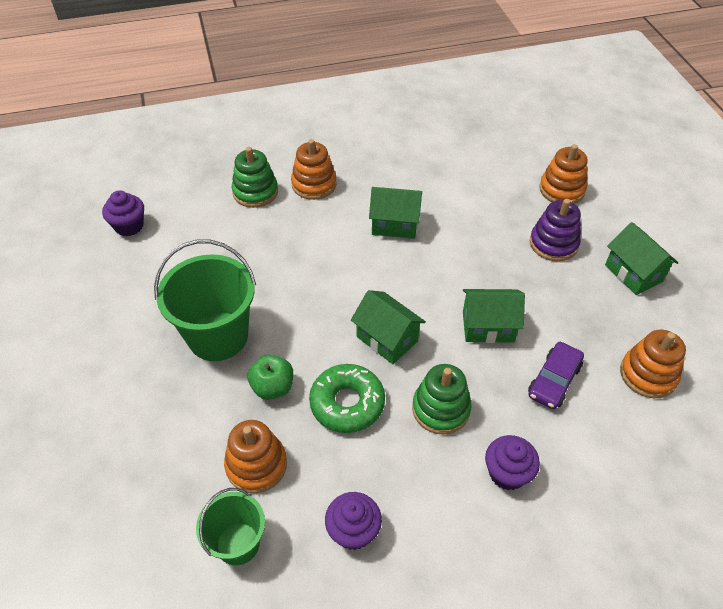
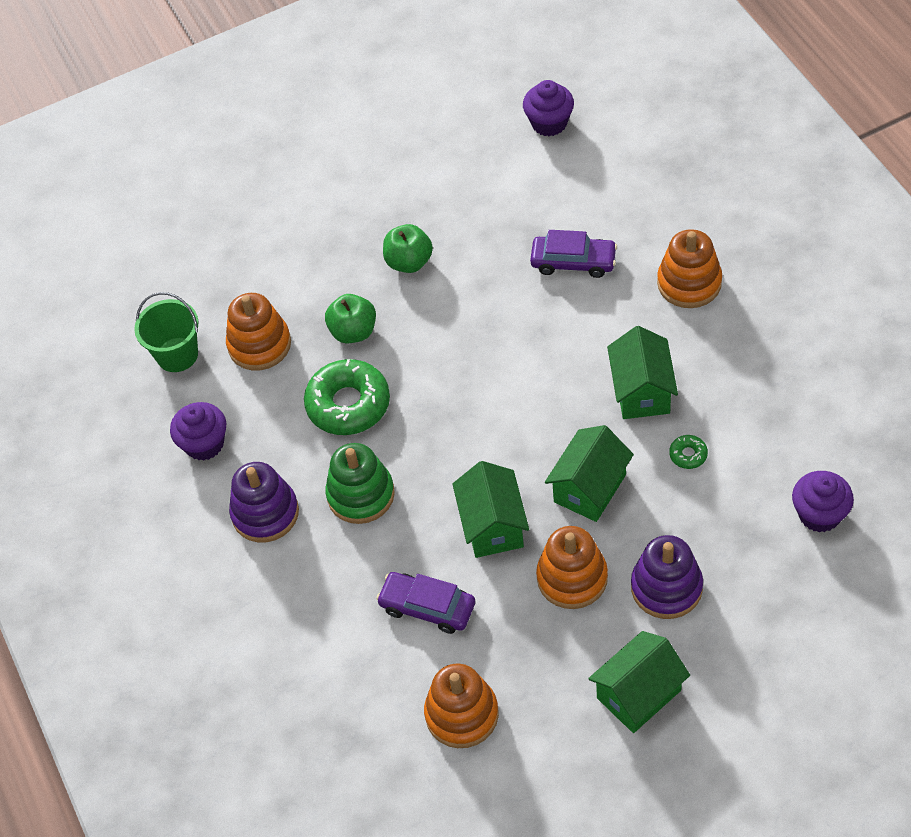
camera: 85 degrees right, 5 degrees up
(218, 336) = (409, 262): green bucket -> green apple
(255, 192) = (651, 225): green stacking toy -> none
(267, 237) = (573, 262): none -> purple car
(387, 339) = (446, 423): green house -> green house (590, 488)
(443, 487) = (265, 513): none -> purple stacking toy
(452, 213) = (688, 455): none -> green donut
(507, 473) = (293, 571): purple cupcake -> purple cupcake (819, 514)
(561, 189) = (789, 589): orange stacking toy -> orange stacking toy (572, 578)

